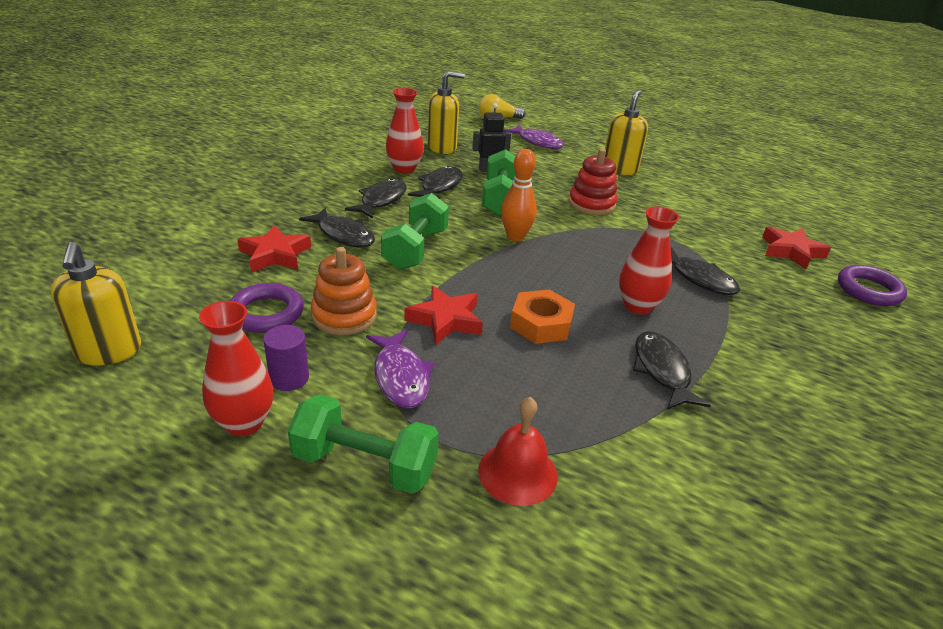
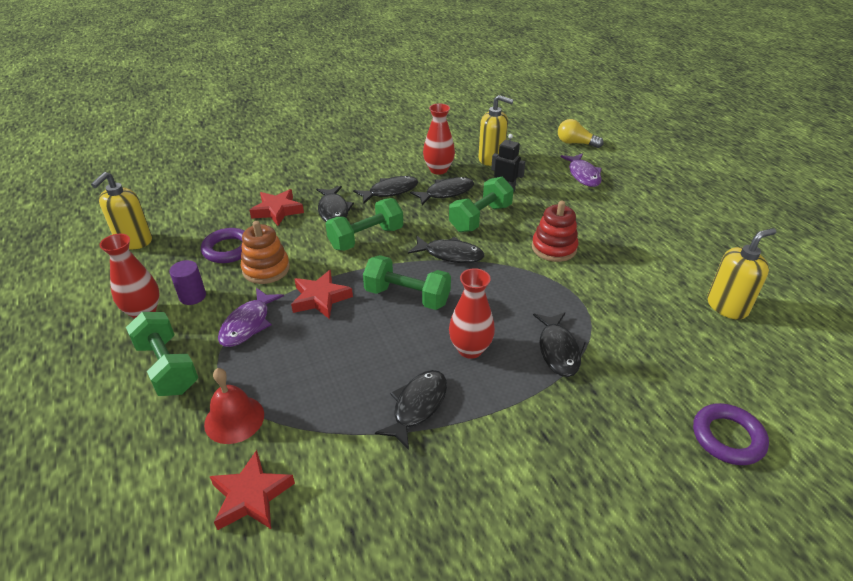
camera: 40 degrees right, 5 degrees up
(515, 237) = (450, 254): orange bowling pin -> black fish
(527, 286) = (407, 297): none -> green dumbbell
(541, 324) = (378, 329): orange nut -> none
(619, 169) = (628, 223): yellow soap dispenser -> yellow soap dispenser (727, 306)
(791, 251) = (696, 365): red star -> red star (251, 496)

